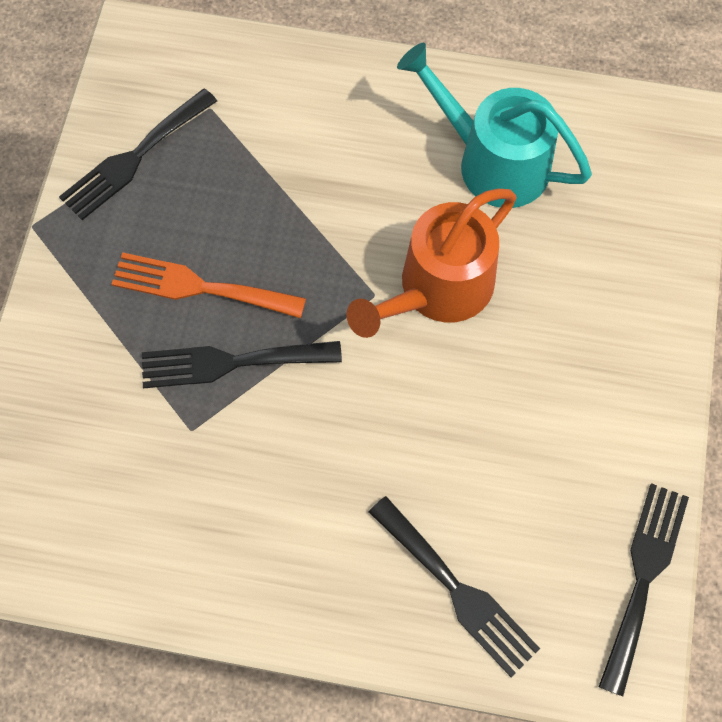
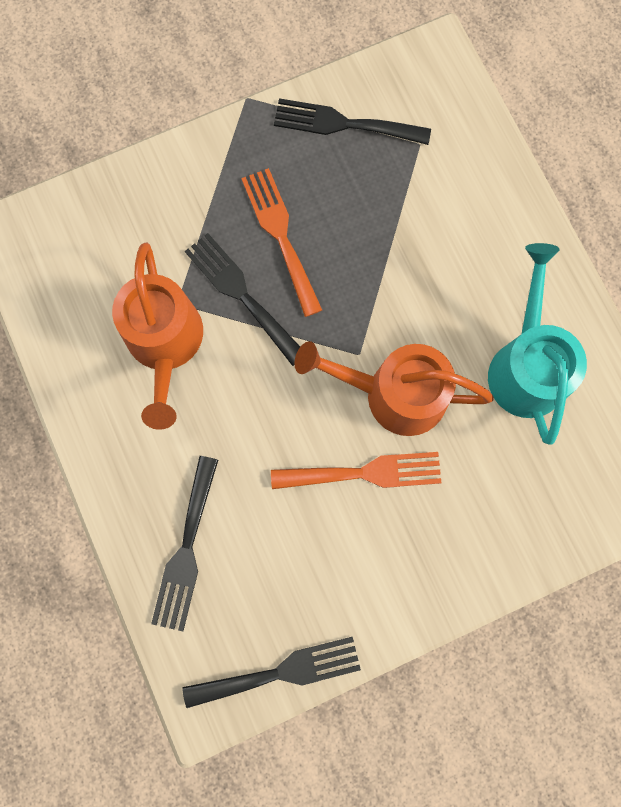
camera: 55 degrees right, 10 degrees up
(225, 470) = (165, 344): none -> orange watering can
(496, 366) = (365, 473): none -> orange fork

